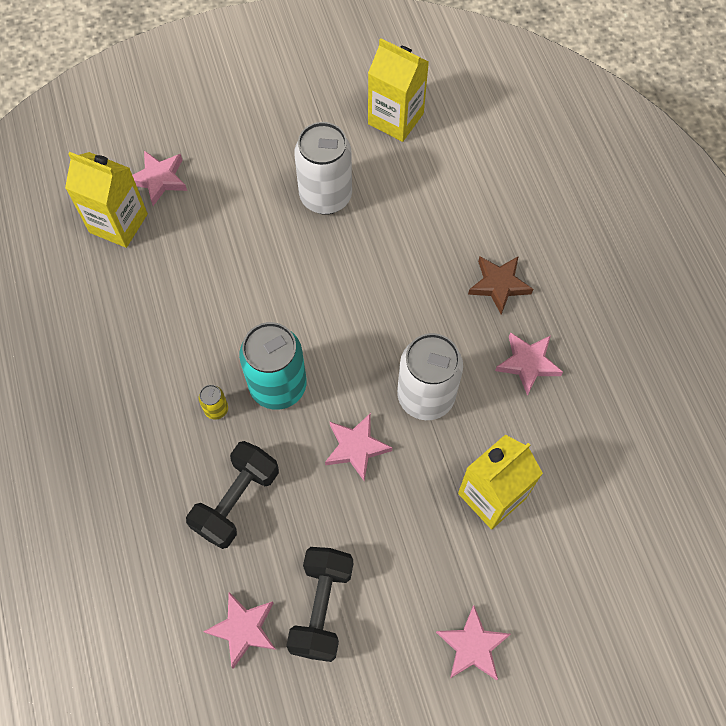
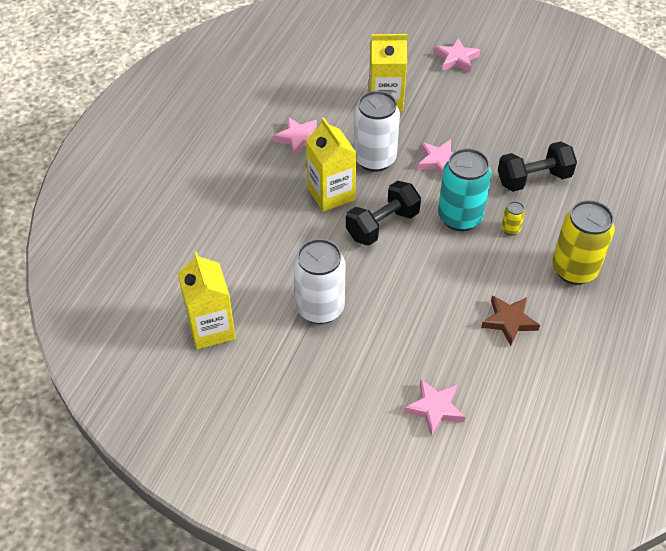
camera: 140 degrees left, 15 degrees down
(118, 223) = (493, 394): yellow carton -> yellow carton (331, 194)
(120, 405) = (574, 269): none -> yellow can
(243, 629) = (572, 127): pink star -> none
(321, 607) = (522, 112): black dumbbell -> black dumbbell (382, 225)
(499, 285) = (267, 183): brown star -> brown star (509, 321)

